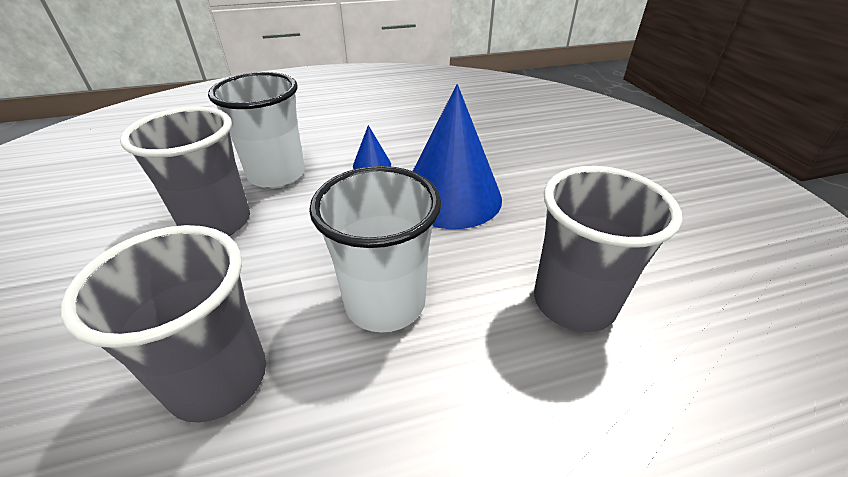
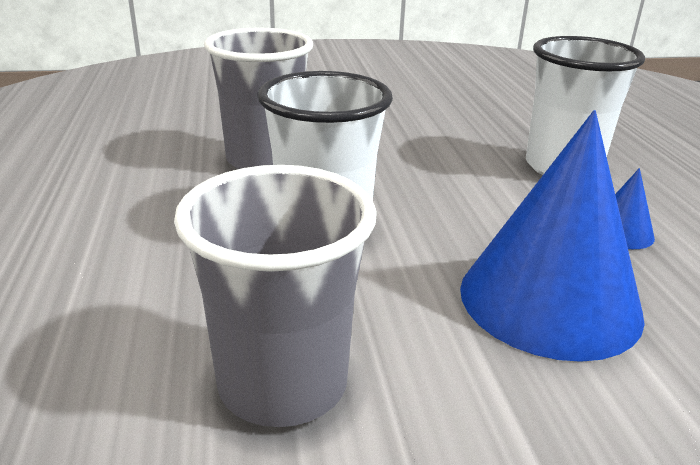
camera: 95 degrees right, 10 degrees down
(217, 223) = (459, 144): grey cup -> none

